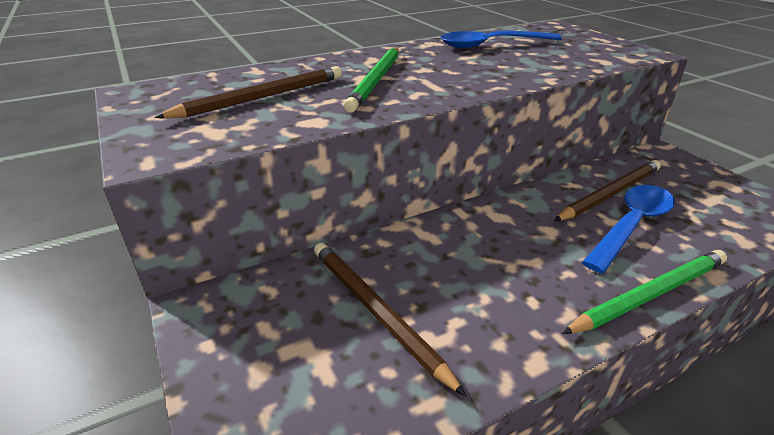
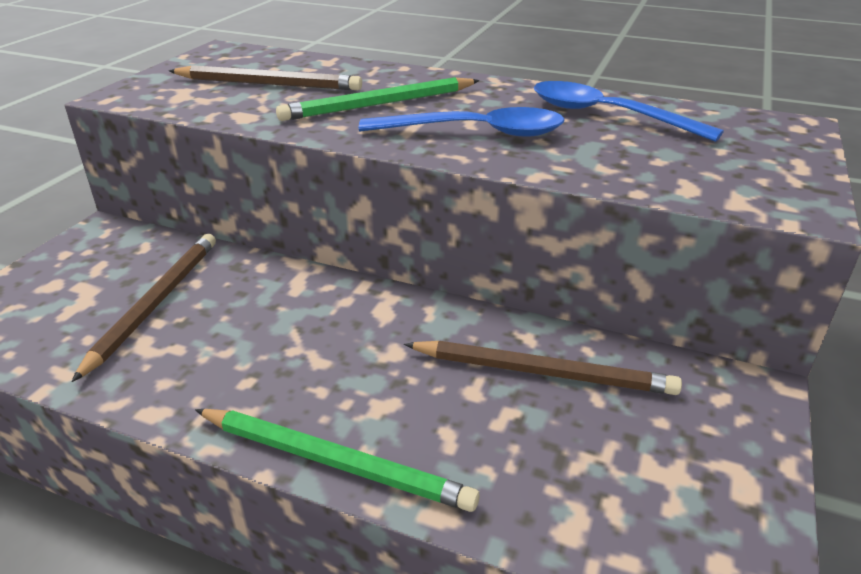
camera: 50 degrees right, 0 degrees up
(631, 225) = (480, 410): blue spoon -> blue spoon (475, 132)

